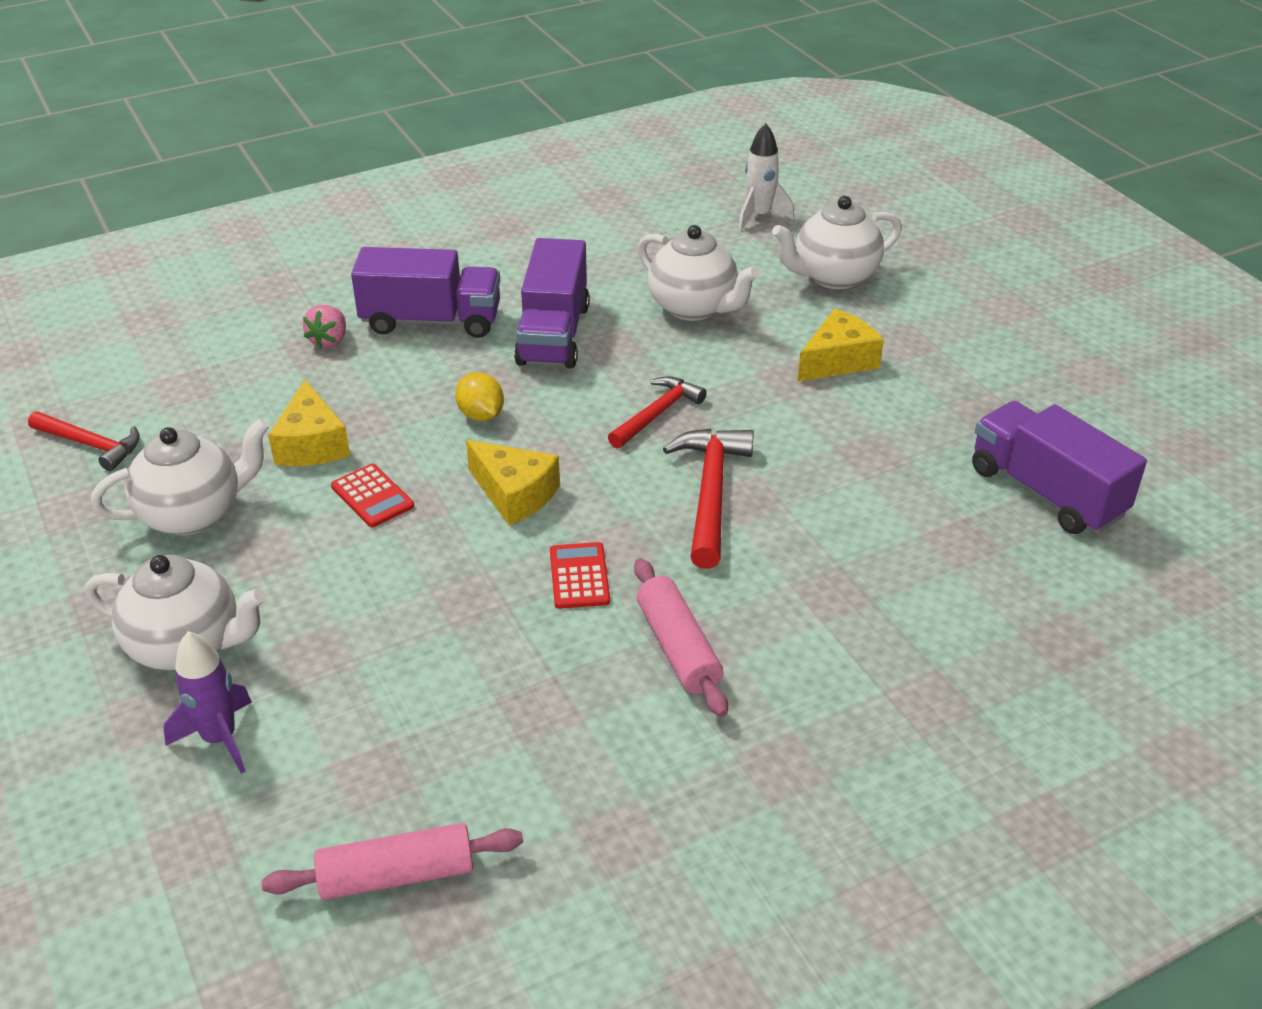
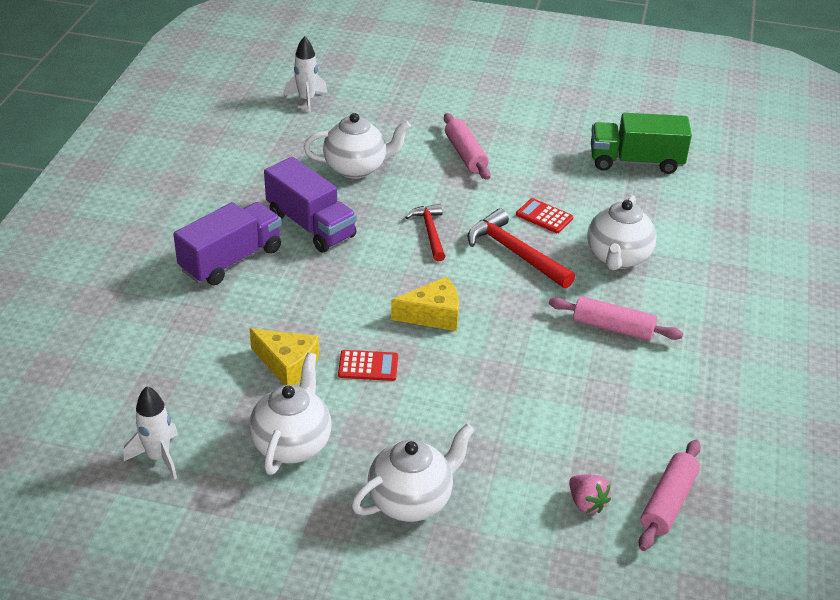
camera: 50 degrees left, 0 degrees up
(91, 444) = (158, 457): red hammer -> white rocket
(220, 738) = (503, 522): purple rocket -> none
(329, 341) = (192, 307): pink strawberry -> pink strawberry (586, 503)
(481, 415) = (348, 290): yellow lemon -> none
(579, 576) = (525, 329): red calculator -> red calculator (544, 216)
(833, 277) = (396, 113): white teapot -> white teapot (617, 258)
(838, 360) = (465, 154): yellow cheese -> pink rolling pin
(1046, 492) = (635, 162): purple truck -> green truck

